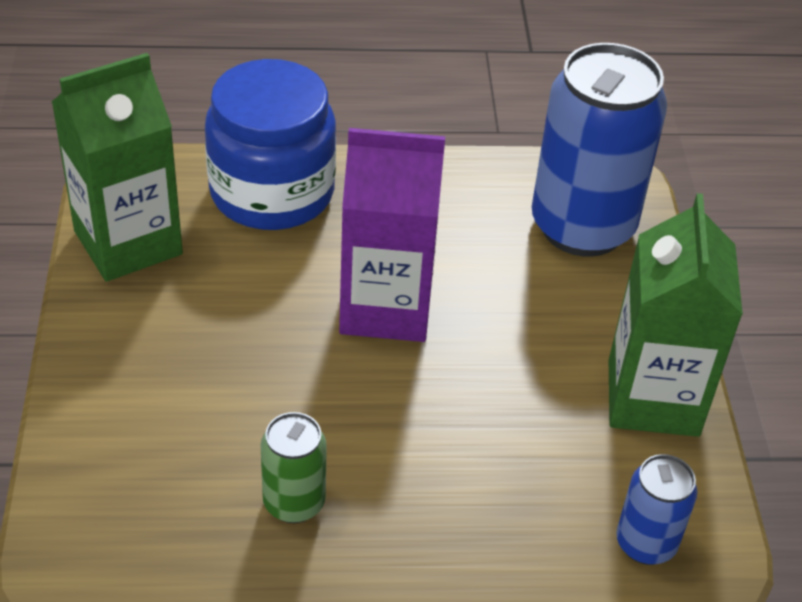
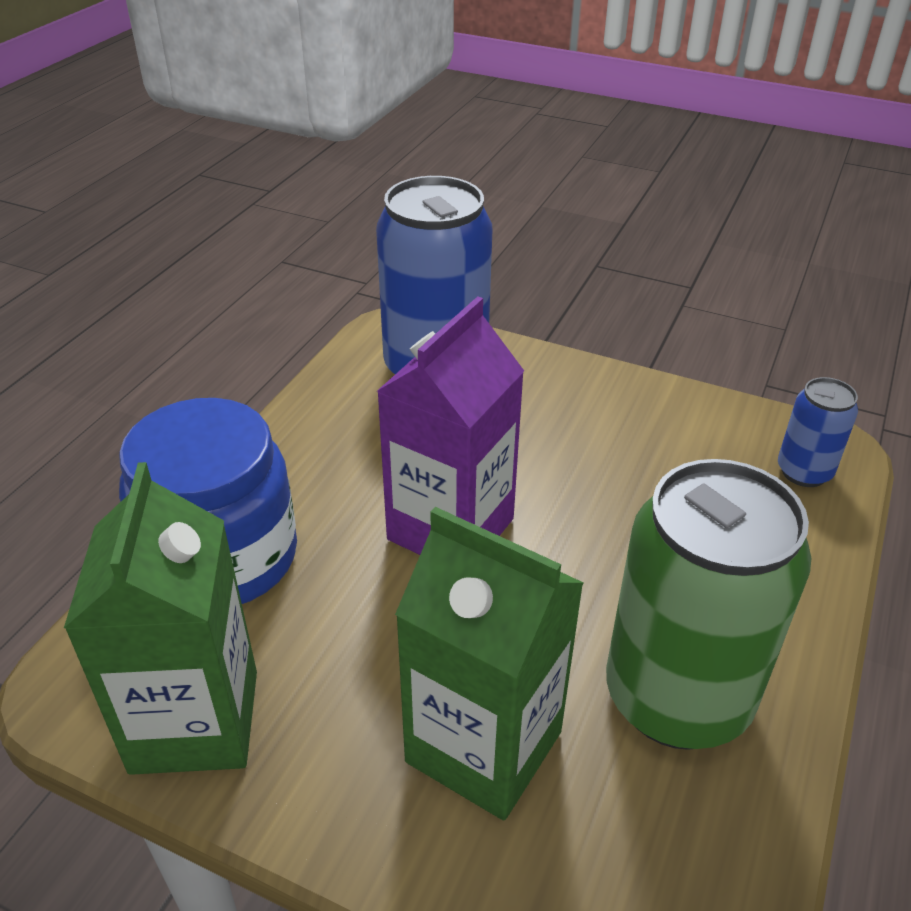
camera: 60 degrees left, 5 degrees down
(294, 502) = (677, 697): green can -> green can, size x2.08
(653, 398) = (651, 407): green carton -> green carton (484, 747)

